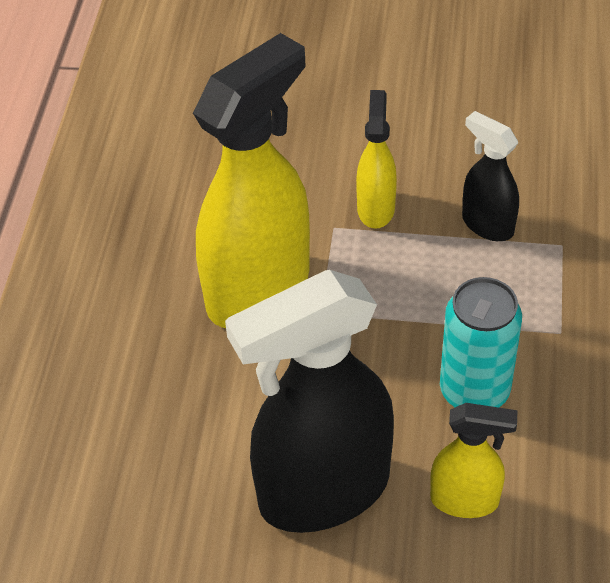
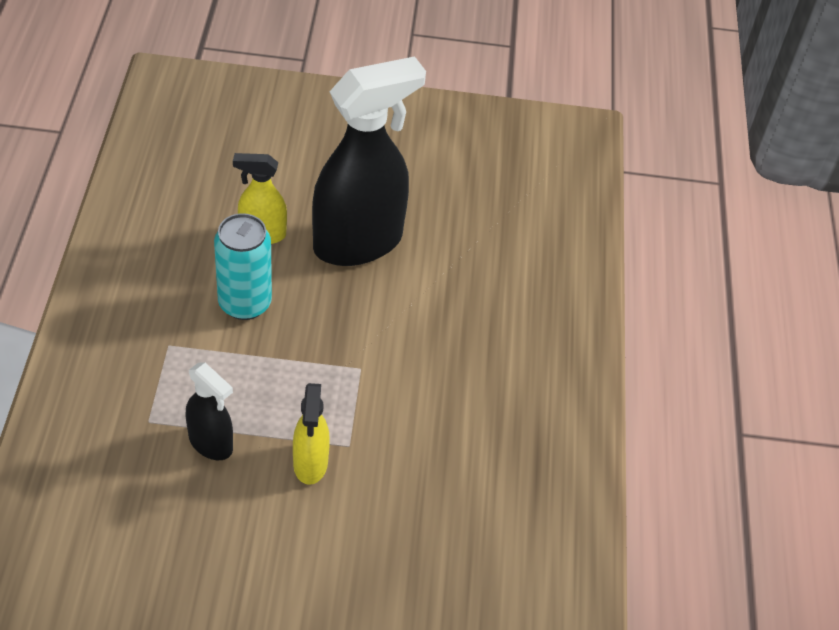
camera: 170 degrees right, 0 degrees up
(259, 290) = (412, 389): yellow spray bottle -> none

